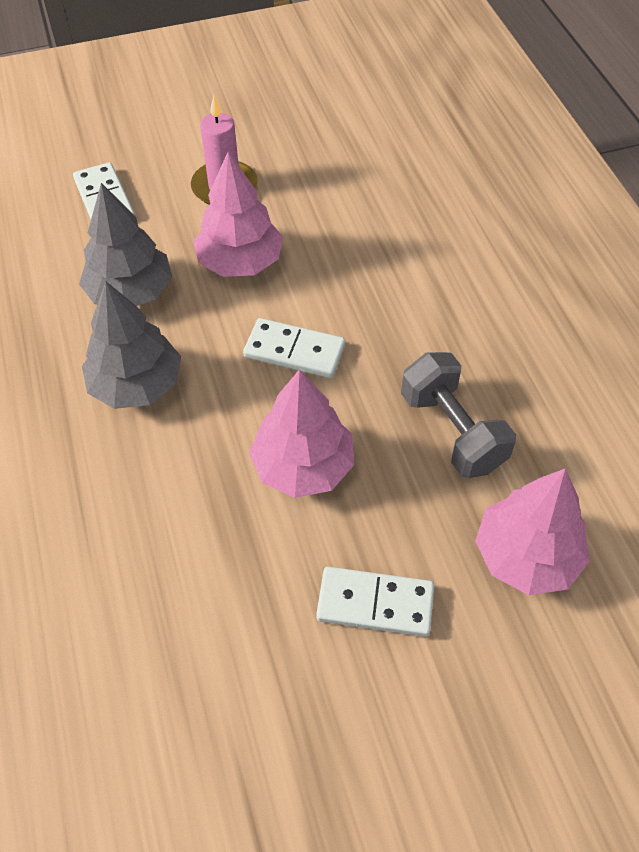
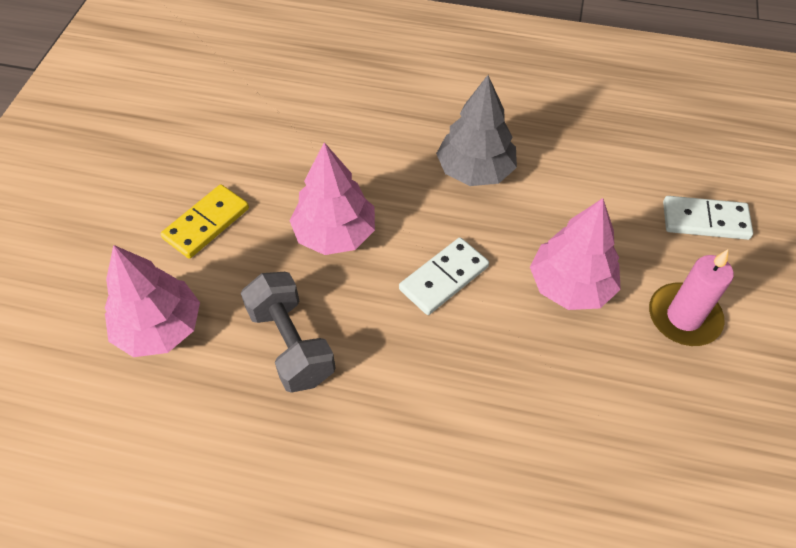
camera: 120 degrees right, 0 degrees up
(130, 292) = (575, 199): grey tree -> none
(375, 603) = (206, 223): white domino -> yellow domino
(452, 431) = (291, 344): grey dumbbell -> grey dumbbell turned 60 degrees clockwise

